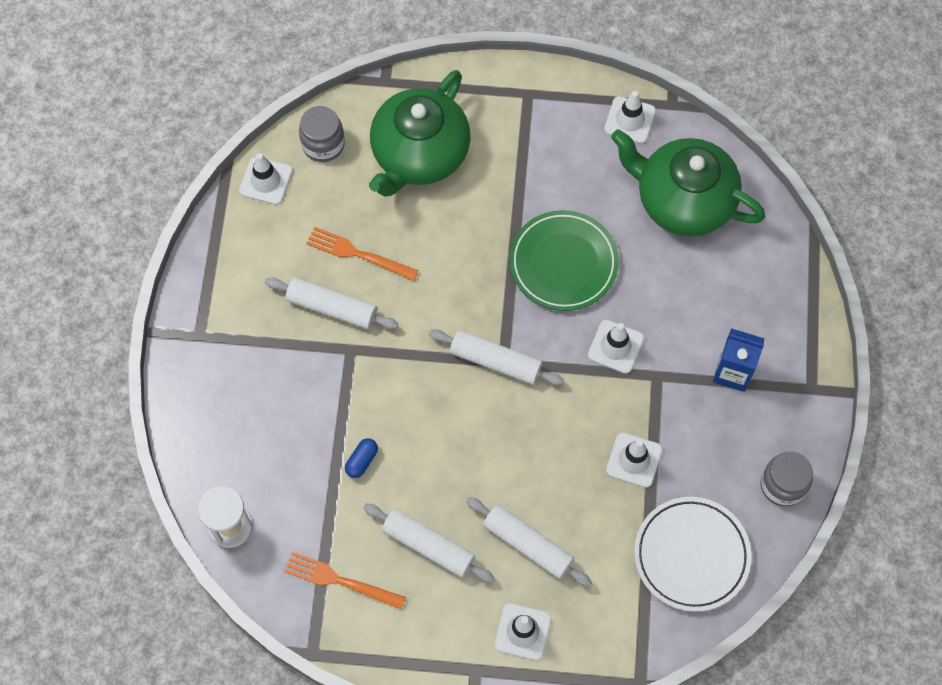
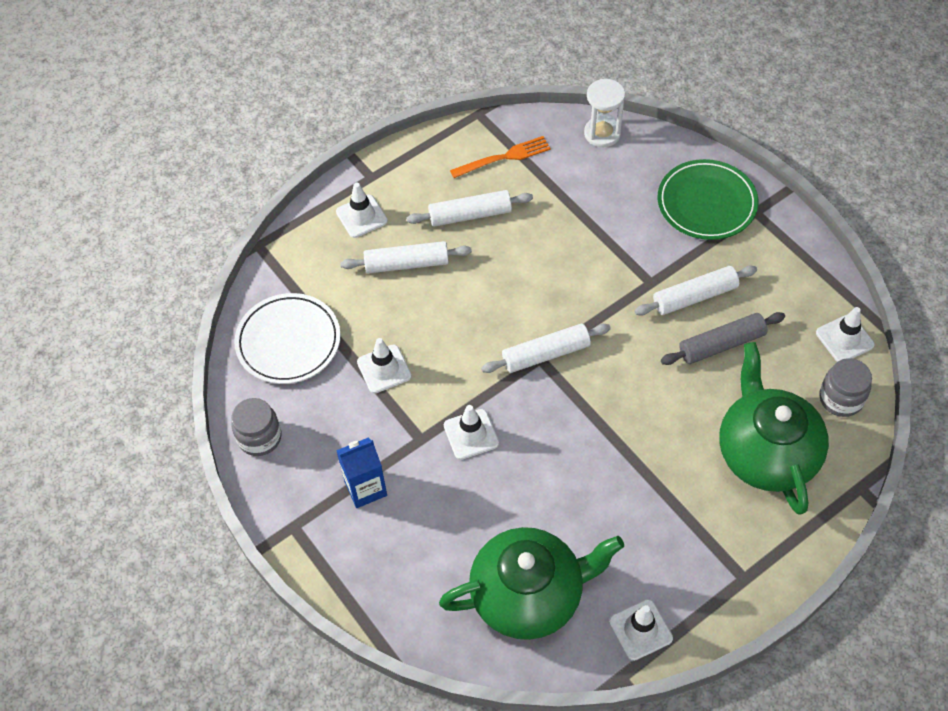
camera: 140 degrees right, 10 degrees down
(357, 254) = (721, 344): orange fork -> grey rolling pin
(362, 461) = (565, 226): blue capsule -> none
(563, 263) = (570, 463): green plate -> green plate (706, 203)

